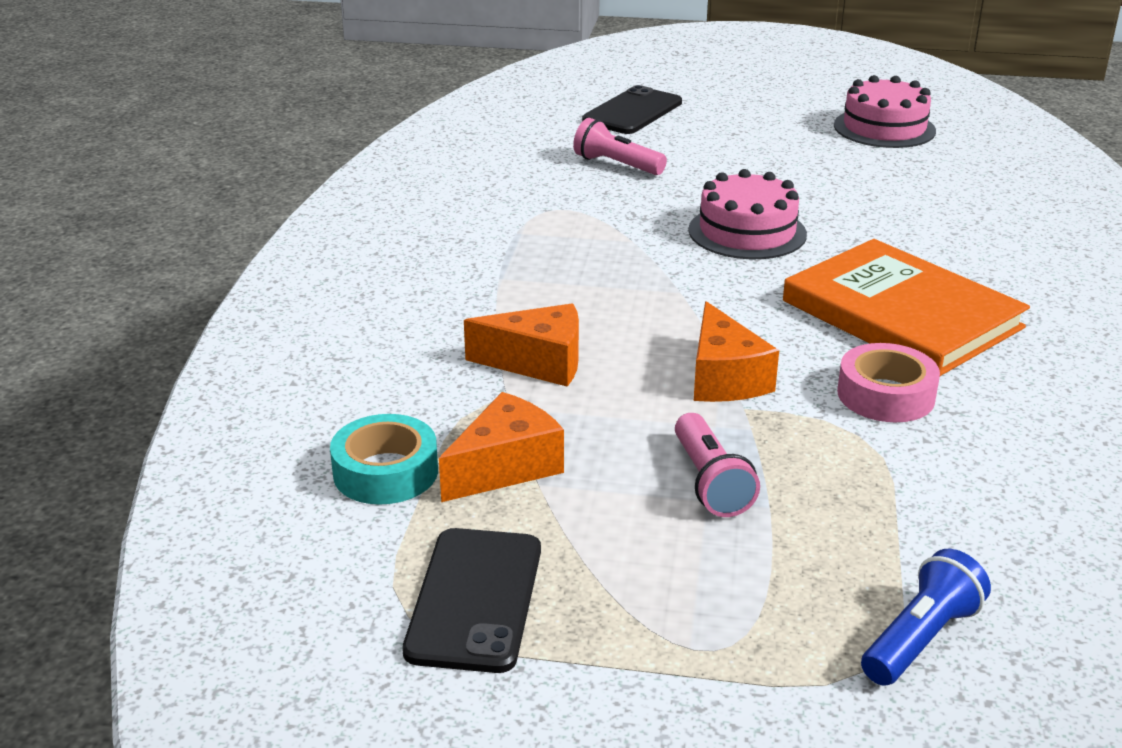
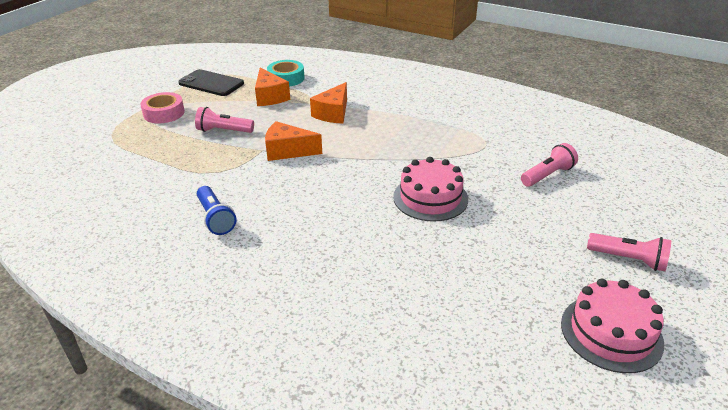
camera: 110 degrees right, 5 degrees up
(632, 112) = (651, 203): black phone -> none
(759, 122) = (628, 259): none -> pink flashlight
(885, 395) = (239, 188): pink tape -> pink tape (164, 113)
(901, 314) = (303, 220): orange book -> none
(920, 639) = (109, 147): blue flashlight -> blue flashlight (215, 218)

